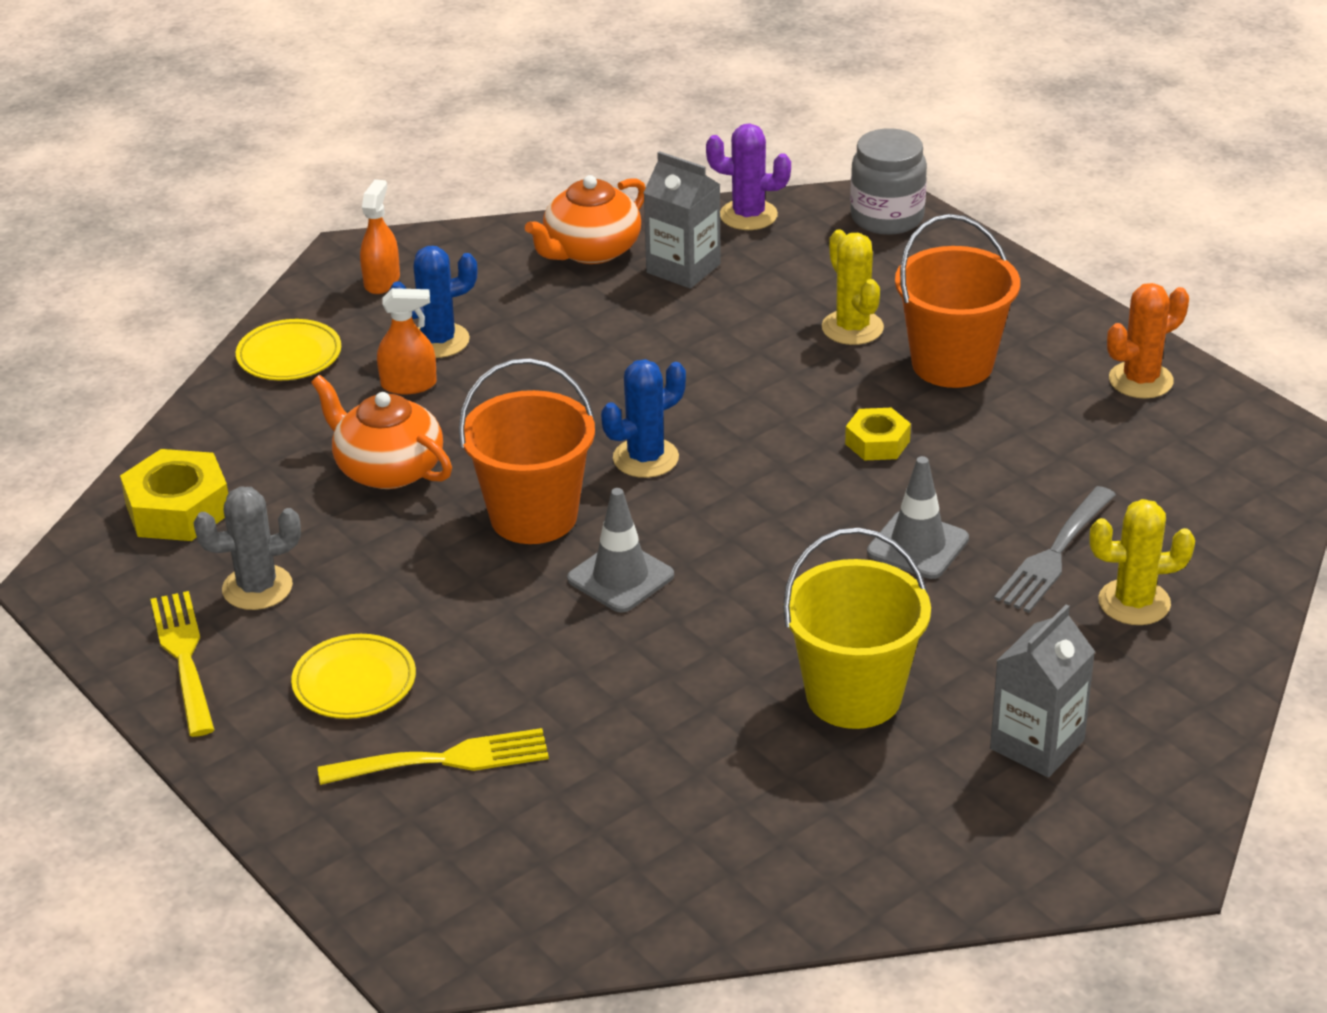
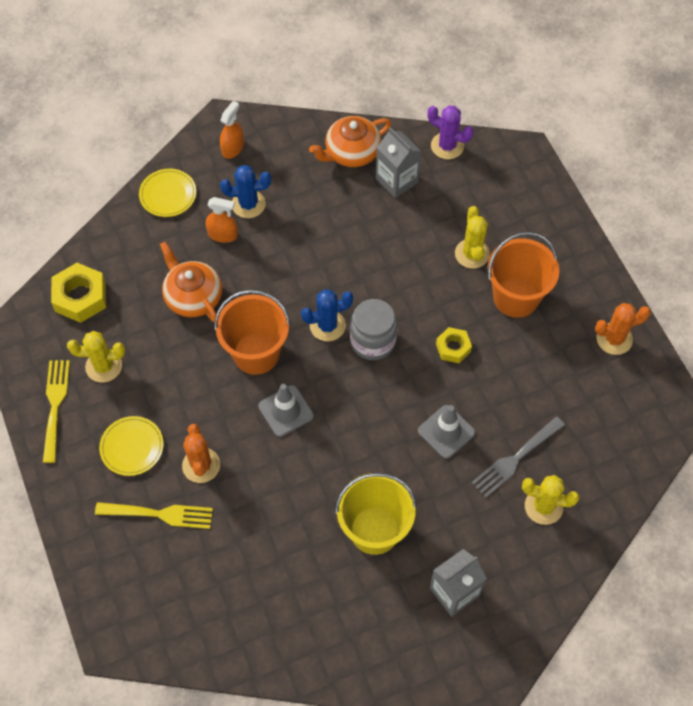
camera: 15 degrees right, 25 degrees up
(257, 588) = (104, 366): grey cactus -> yellow cactus
(495, 679) = (201, 465): none -> orange cactus
(887, 217) = (523, 168): grey jar -> grey jar (373, 341)

